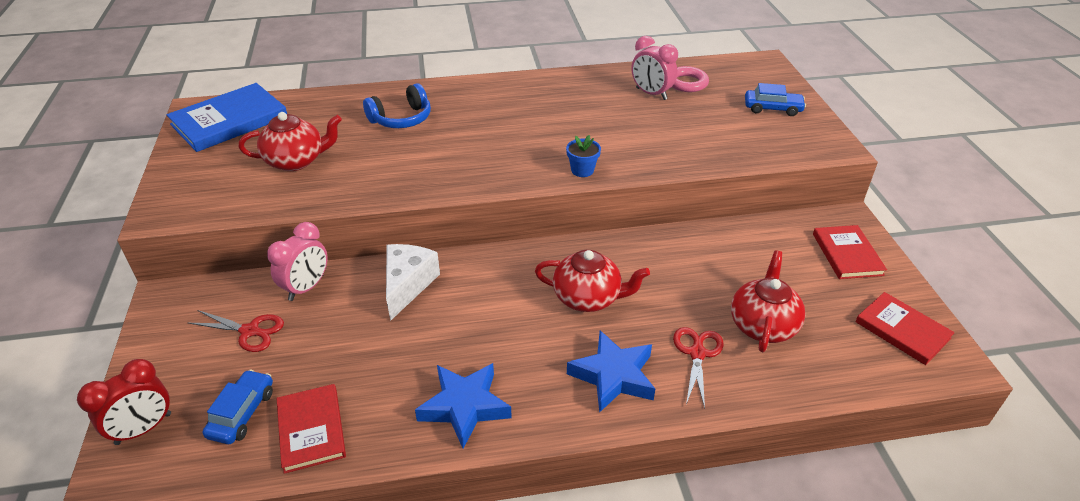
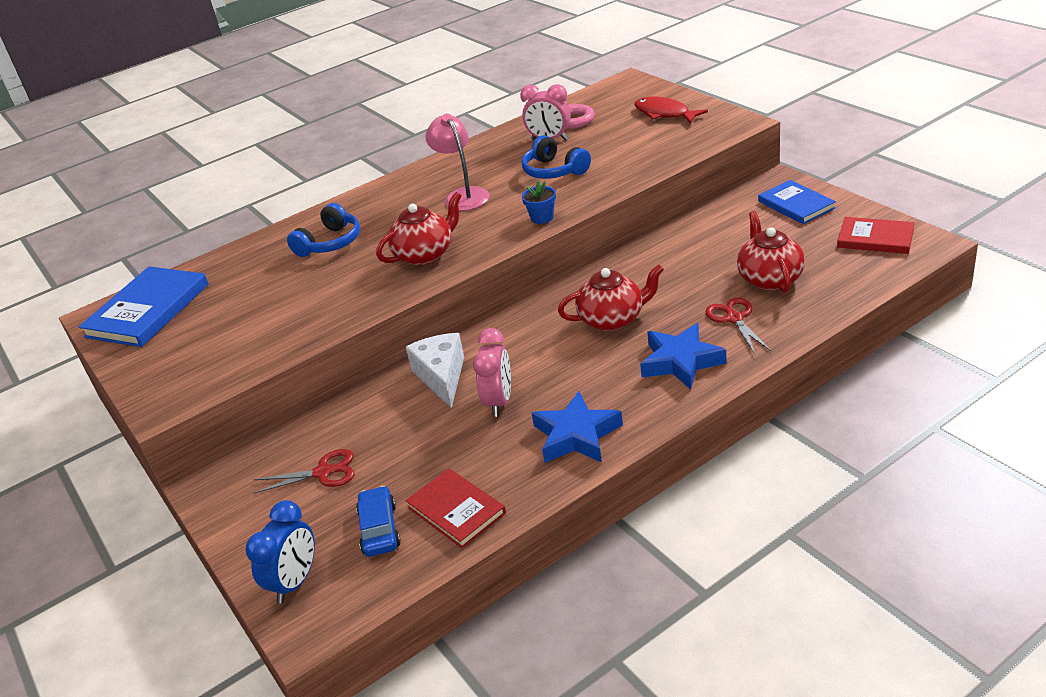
camera: 20 degrees left, 5 degrees down
(144, 429) = (295, 582): red clock -> blue clock
(296, 161) = (258, 313): red teapot -> red teapot (425, 254)
(306, 287) = (345, 419): pink clock -> pink clock (499, 402)
(537, 119) = (463, 195): none -> pink lamp
(630, 127) = (554, 171): none -> blue headphones
(772, 108) = (664, 113): blue car -> red fish
(847, 254) = (796, 204): red book -> blue book

